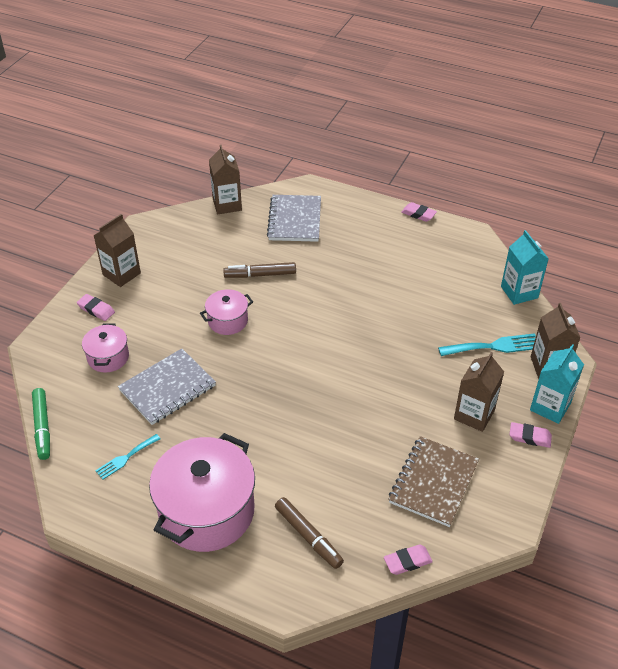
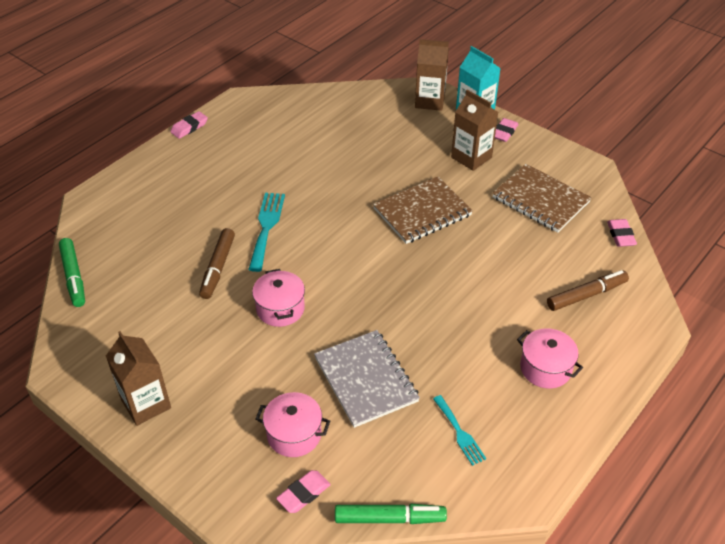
camera: 75 degrees left, 0 degrees up
(96, 309) = (201, 439): pink eraser -> pink eraser (303, 494)
(207, 511) = (545, 368): pink pot -> pink pot, size x0.50
(227, 205) = (73, 277): brown carton -> green marker
(295, 220) = (140, 222): grey notebook -> none
(376, 390) = (422, 212): none -> brown notebook
(494, 346) = (395, 125): turquoise fork -> turquoise fork (266, 227)
(519, 292) = (333, 93): turquoise carton -> none

